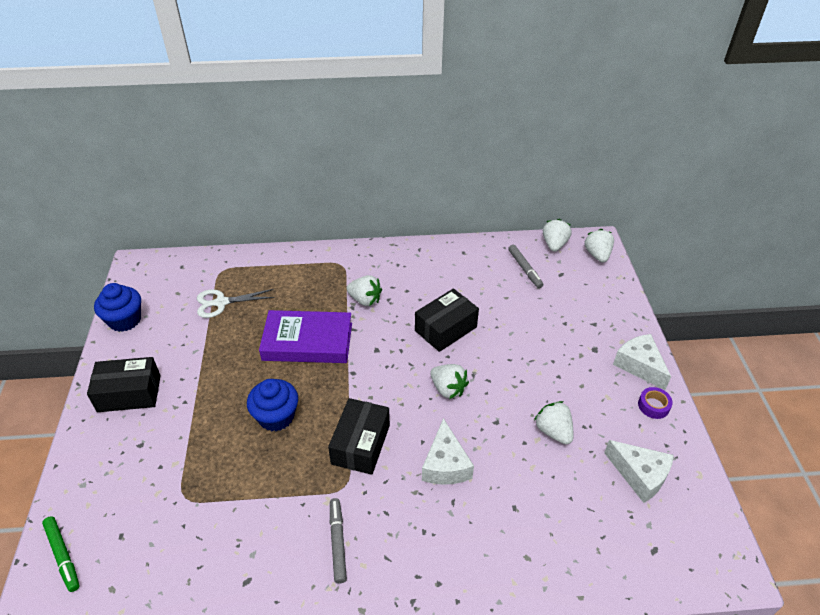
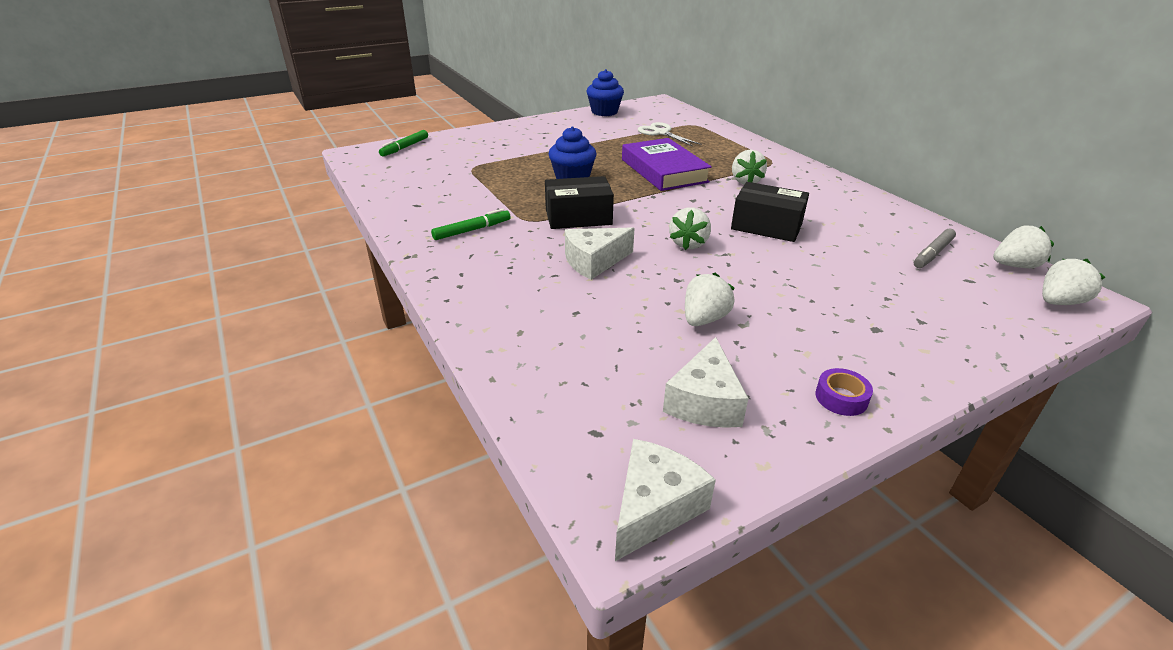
camera: 65 degrees right, 10 degrees down
(129, 393) = (543, 130): black box -> none
(338, 542) = (472, 230): grey marker -> green marker
(639, 365) = (900, 373): white cheese -> white cheese (654, 507)

